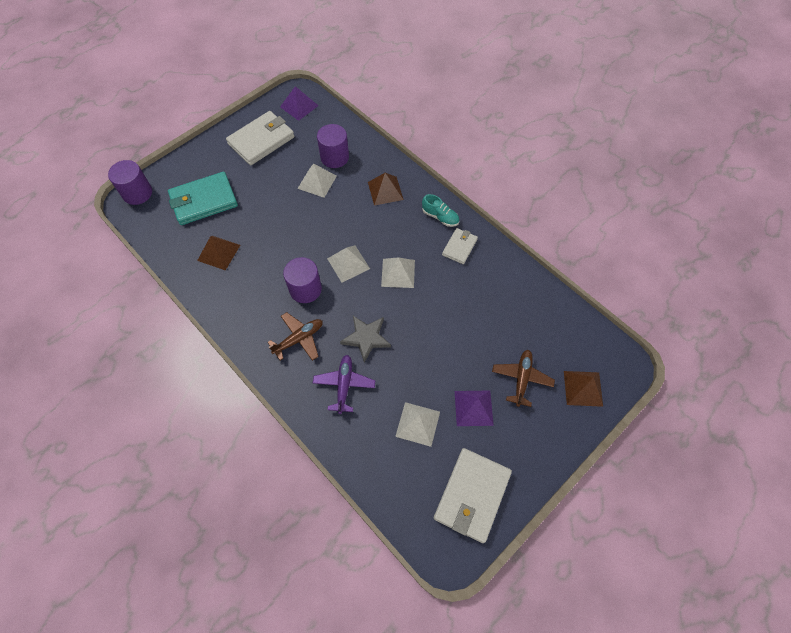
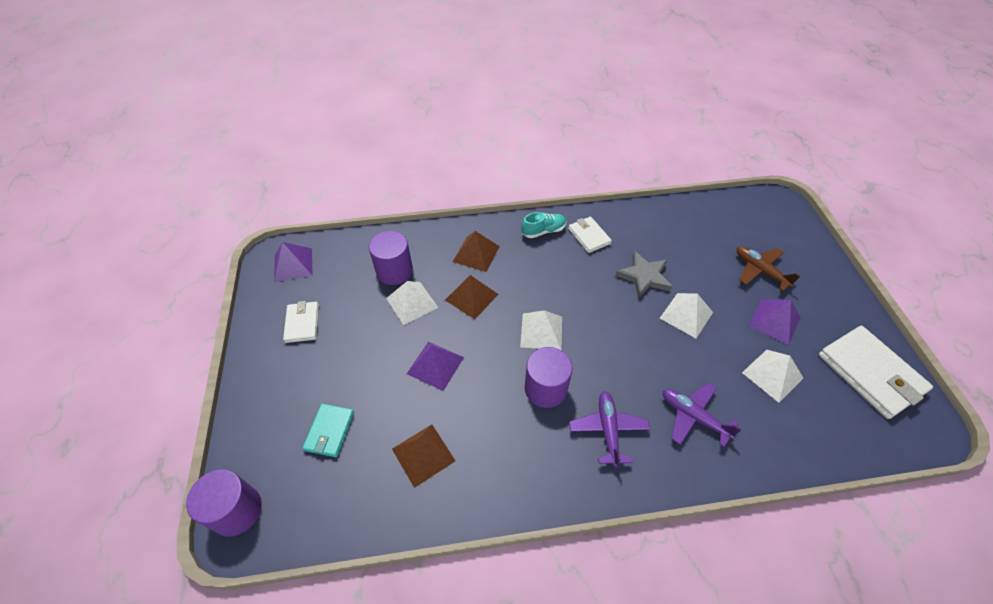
camera: 55 degrees left, 10 degrees down
(204, 201) = (330, 431): turquoise wallet -> turquoise wallet, size x0.55
(261, 140) = (302, 323): white wallet -> white wallet, size x0.55
(280, 222) = (435, 365): none -> purple pyramid
(299, 339) = (608, 430): brown plane -> purple plane
(366, 338) = (646, 365): grey star -> grey star (644, 277)
(398, 273) = (584, 297): white pyramid -> white pyramid (686, 315)
(583, 388) = (789, 237): brown pyramid -> brown pyramid (471, 297)

